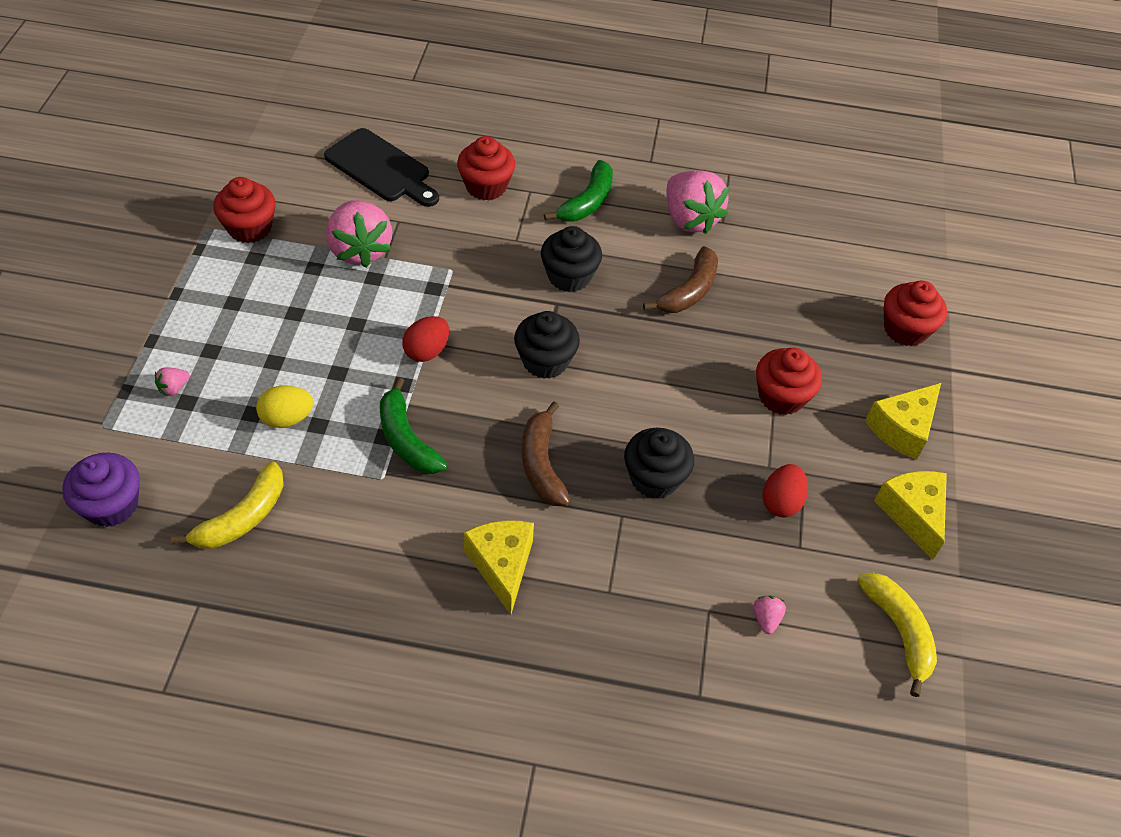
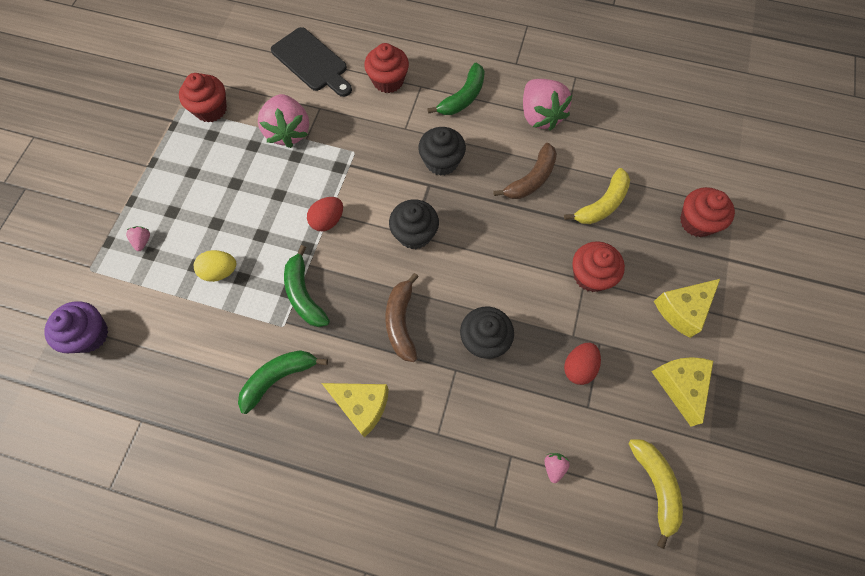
camera: 10 degrees right, 15 degrees up
(174, 388) = (143, 241): pink strawberry -> pink strawberry turned 120 degrees clockwise
(242, 517) = (179, 352): yellow banana -> yellow banana (602, 204)
(385, 540) = (279, 378): none -> green banana
(502, 565) = (361, 405): yellow cheese -> yellow cheese turned 120 degrees clockwise

